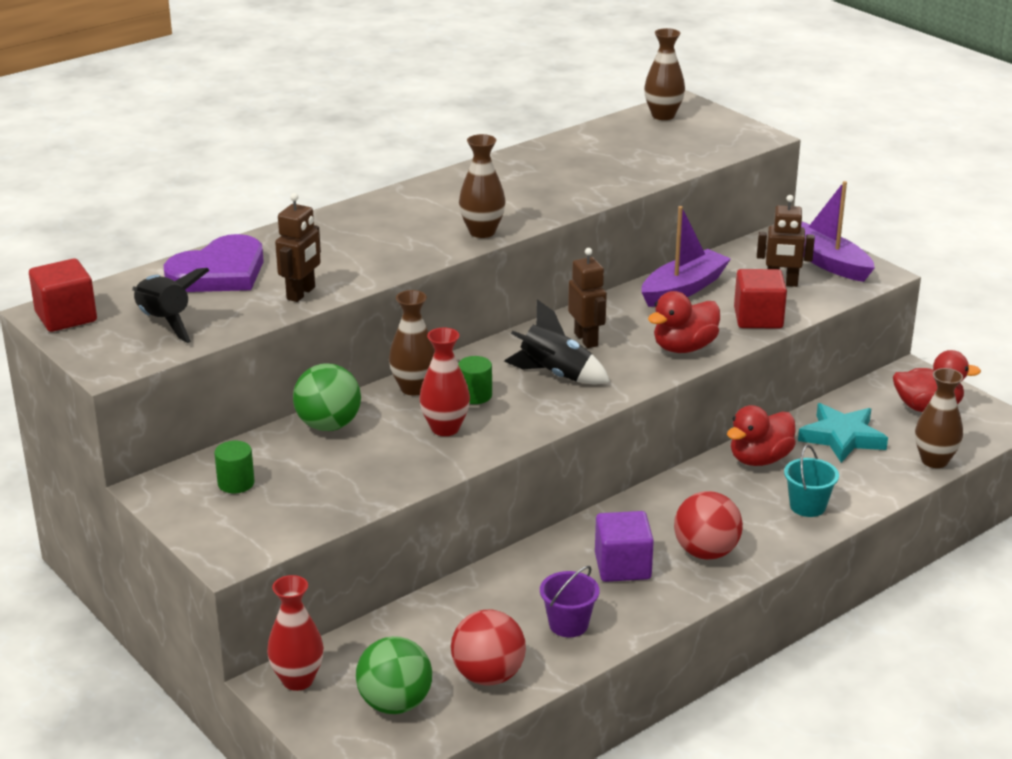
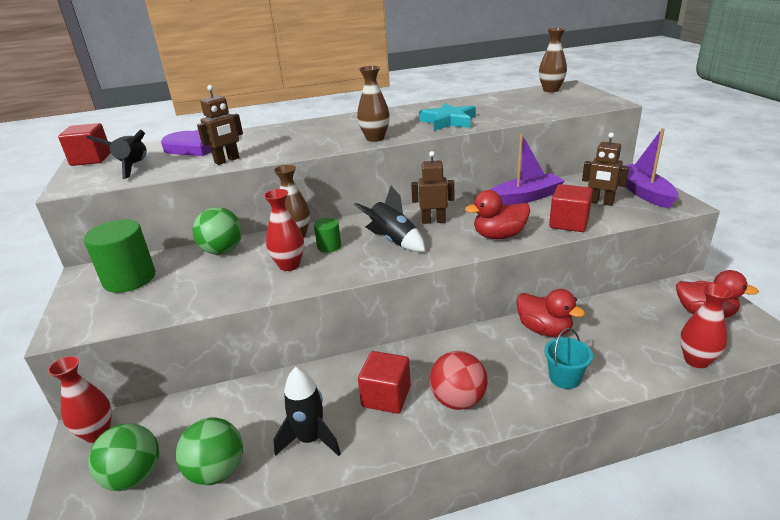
camera: 25 degrees right, 0 degrees up
(236, 483) = (129, 279): green cylinder -> green cylinder, size x1.97
(488, 676) = (217, 471): red ball -> green ball
(568, 624) = (310, 439): purple bucket -> black rocket
(586, 339) = (433, 221): brown robot -> brown robot turned 90 degrees counterclockwise
(622, 566) = (386, 396): purple cube -> red cube
(759, 459) = (544, 329): red duck -> red duck turned 120 degrees counterclockwise
(842, 437) = (620, 325): turquoise star -> turquoise star (448, 121)
(934, 461) = (696, 360): brown vase -> red vase

